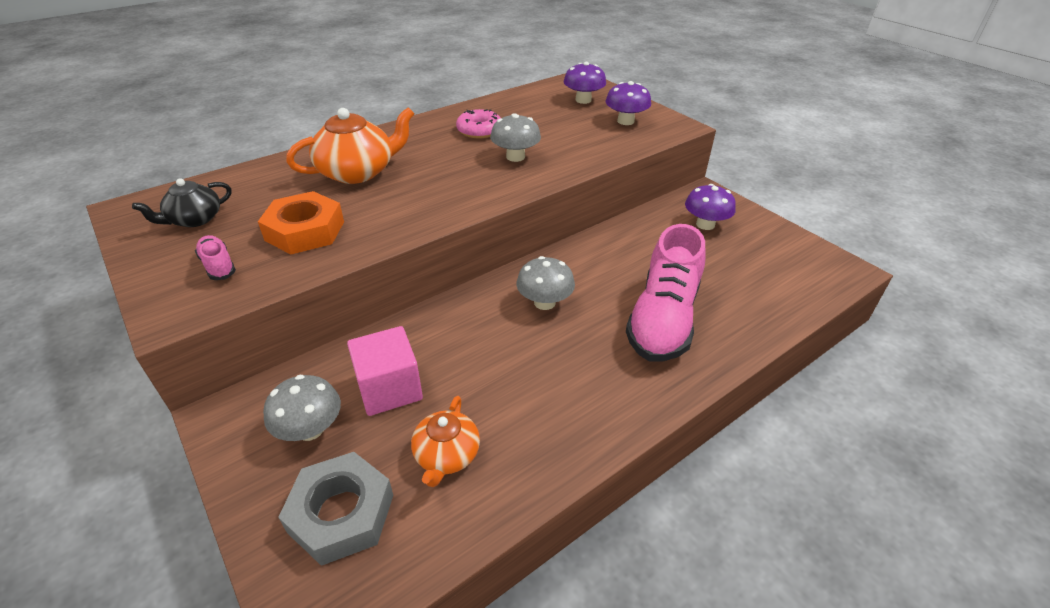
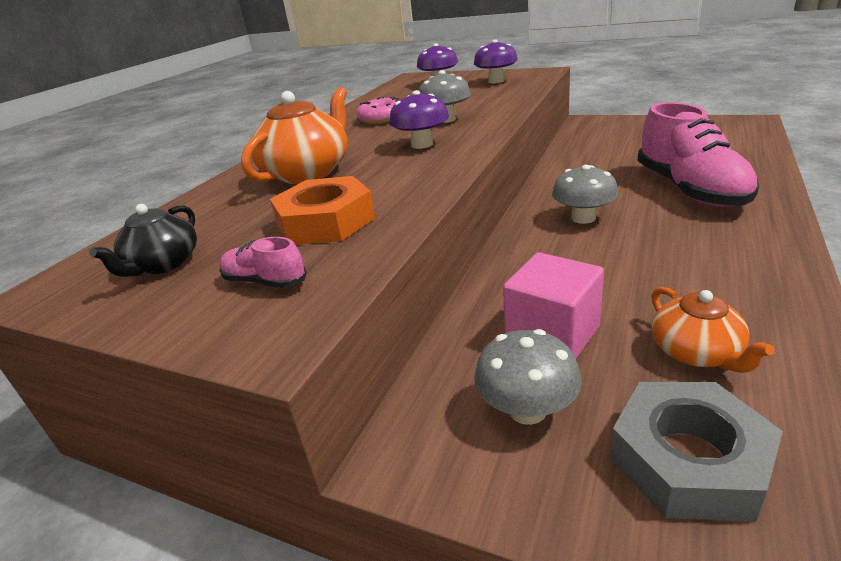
camera: 25 degrees left, 10 degrees down
(705, 224) = (617, 134): purple mushroom -> purple mushroom (422, 144)

